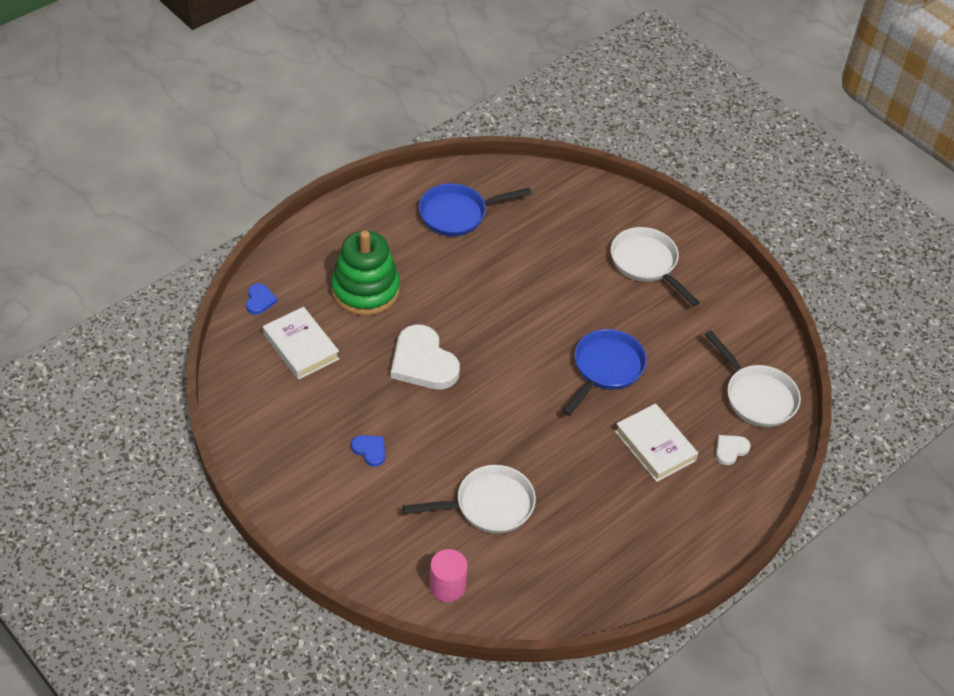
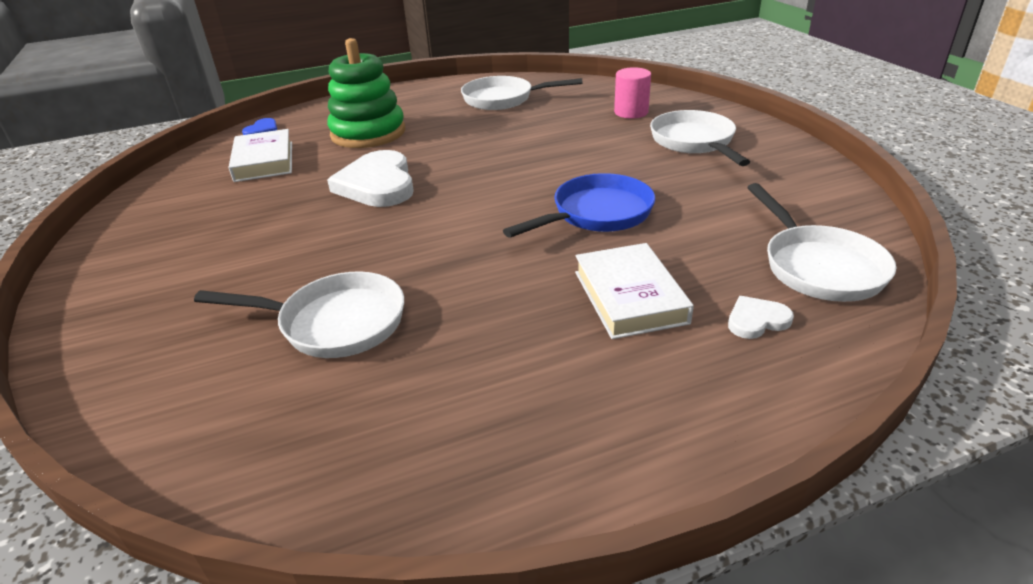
camera: 25 degrees right, 15 degrees down
(370, 450) = (243, 245): blue heart -> none
(447, 586) = (180, 413): pink cylinder -> pink cylinder (631, 112)
(458, 214) = (503, 99): blue pan -> white pan

